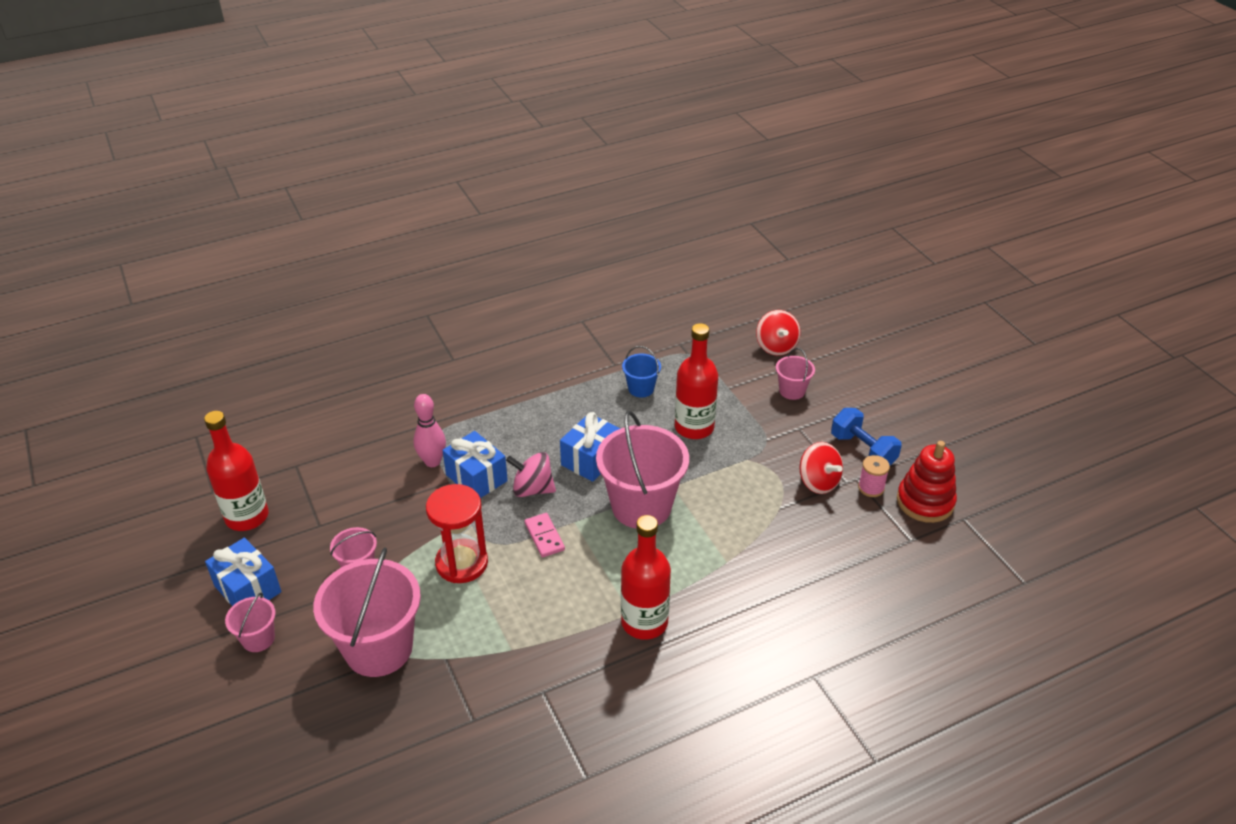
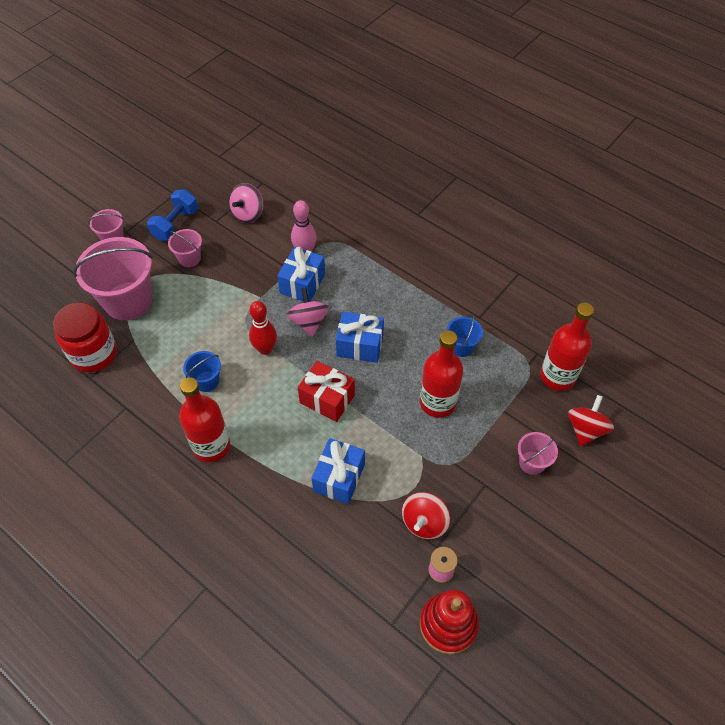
camera: 65 degrees right, 15 degrees up
(247, 516) = (206, 182): red bottle -> red bottle (557, 376)
(247, 589) = (148, 213): blue gift -> blue gift (339, 478)
(334, 493) = (248, 214): none -> pink spinning top
(438, 706) = (94, 354): none -> red jar
(462, 563) = (218, 312): red hourglass -> none
(544, 537) = (265, 349): pink domino -> red bowling pin
(554, 602) = (207, 381): none -> blue bucket
(641, 506) = (327, 399): pink bucket -> red gift
(776, 346) = (585, 429): red spinning top -> red spinning top turned 150 degrees clockwise
(863, 450) = (487, 548): blue dumbbell -> blue dumbbell (175, 224)

